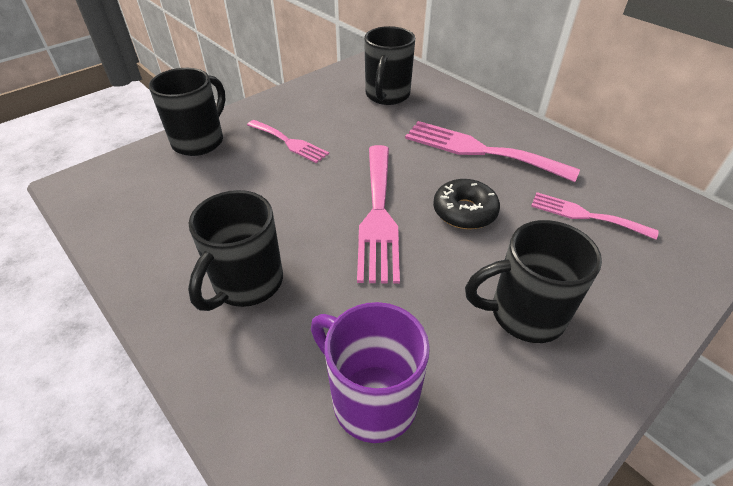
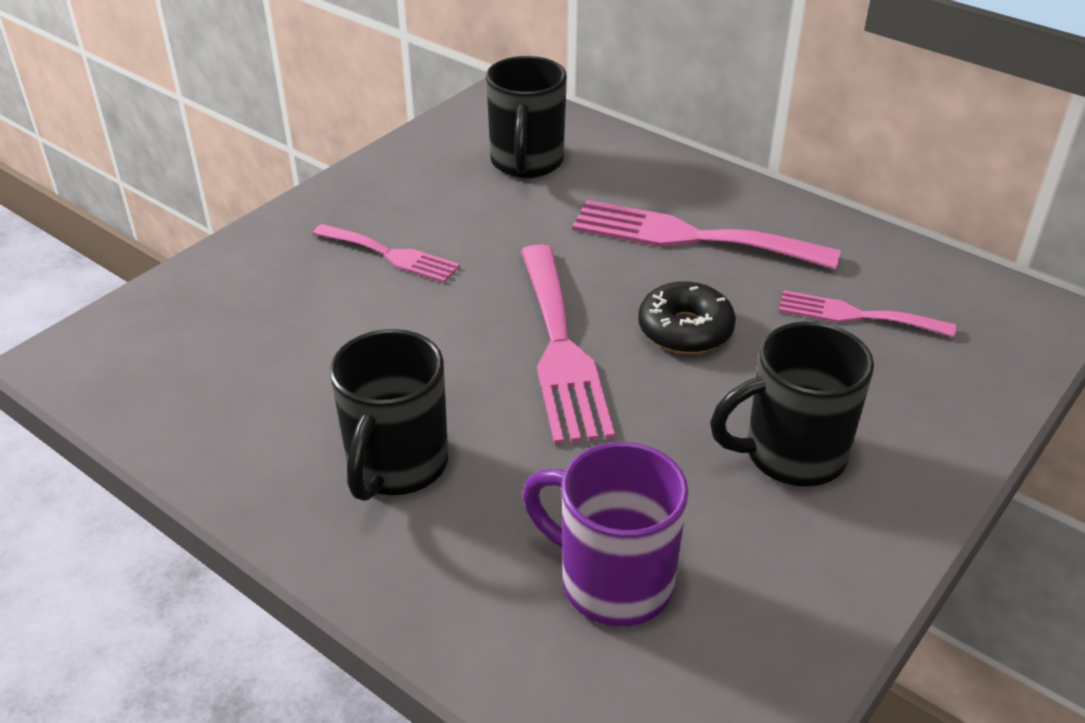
camera: 10 degrees left, 5 degrees down
(200, 141) = (243, 268): black mug -> none

